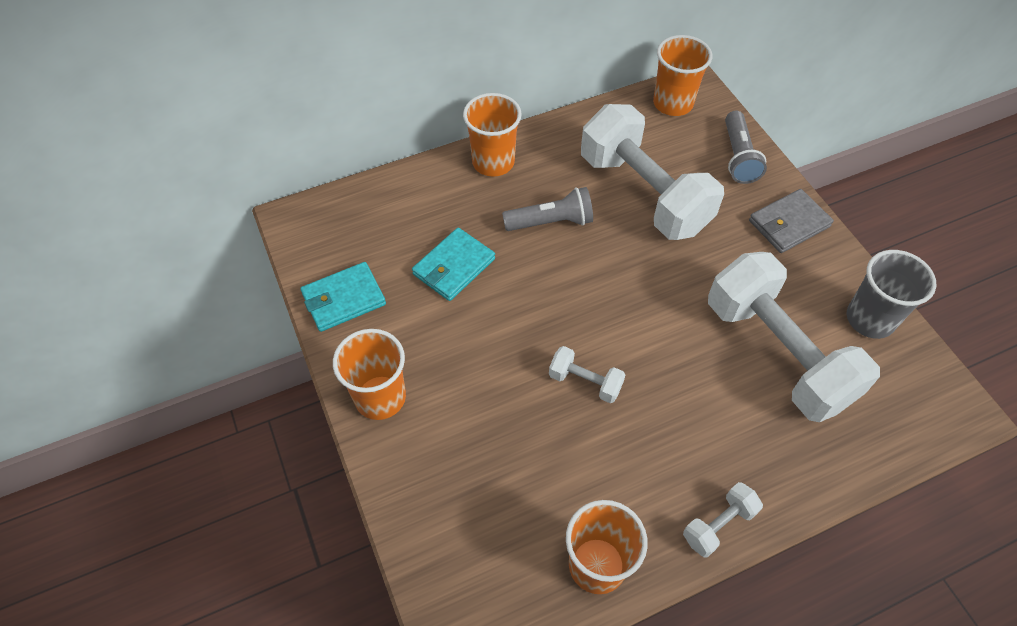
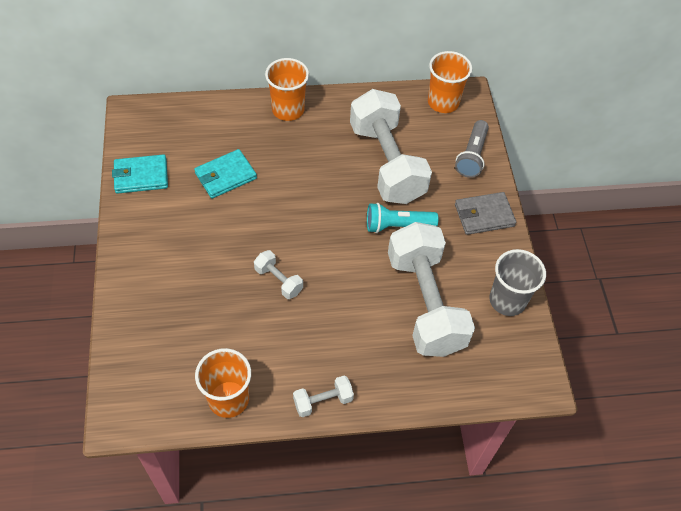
camera: 15 degrees right, 0 degrees up
(380, 397) = (136, 248): orange cup -> none
(551, 222) = (309, 164): grey flashlight -> none
(695, 267) = (397, 225): none -> turquoise flashlight

